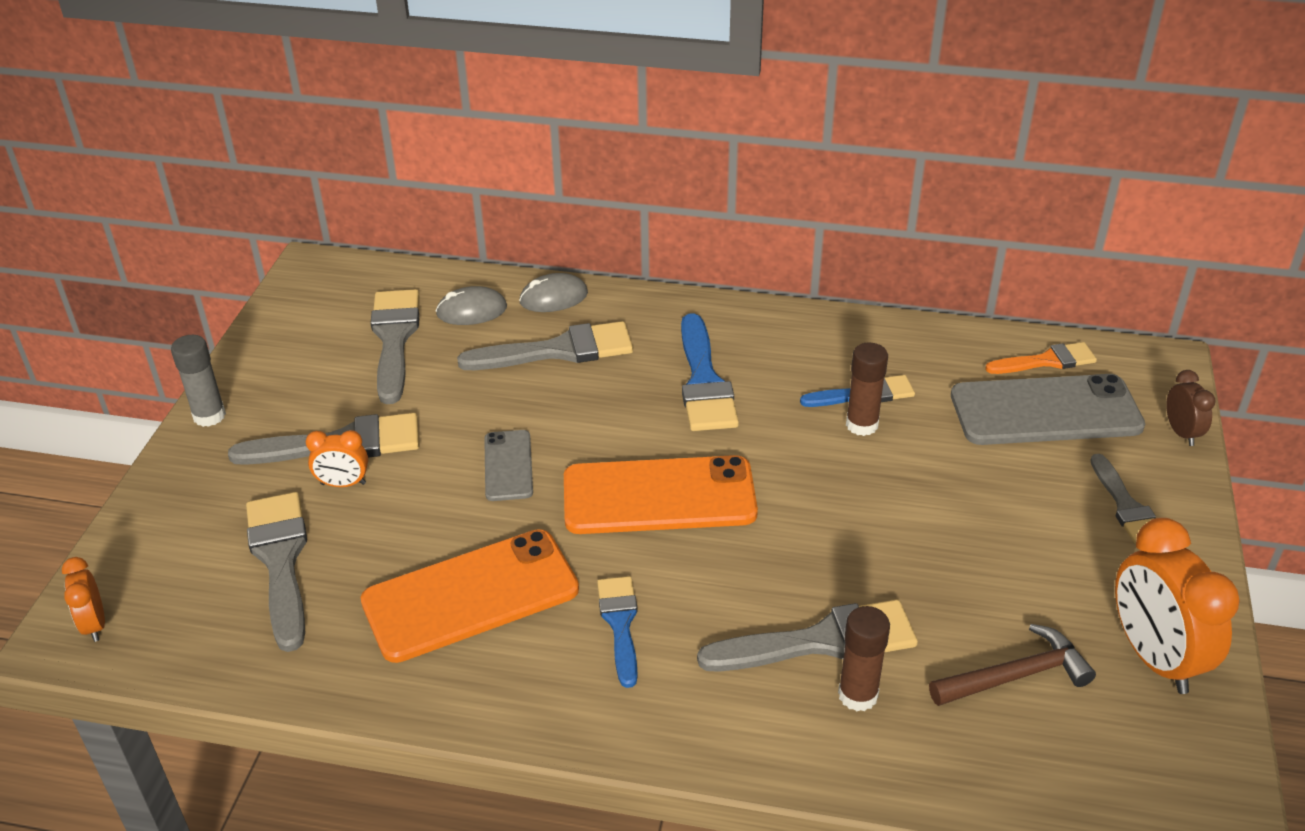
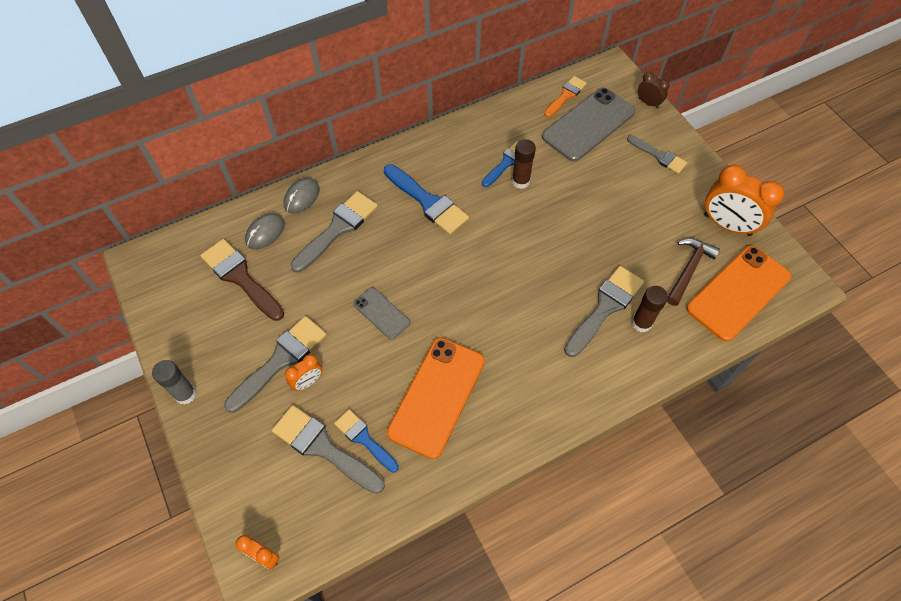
camera: 40 degrees left, 20 degrees up
(394, 339) = (240, 277): grey brush -> brown brush
(620, 624) = (517, 360): blue brush -> blue brush (364, 439)
(659, 496) = (469, 281): orange phone -> orange phone (738, 292)

